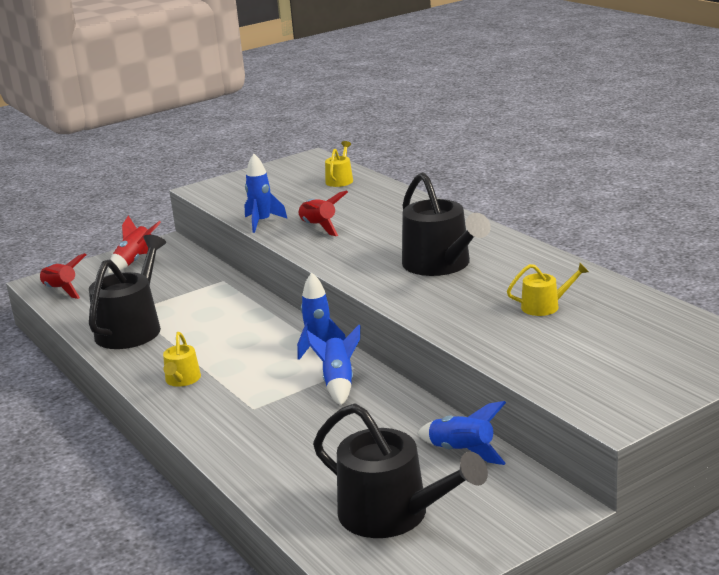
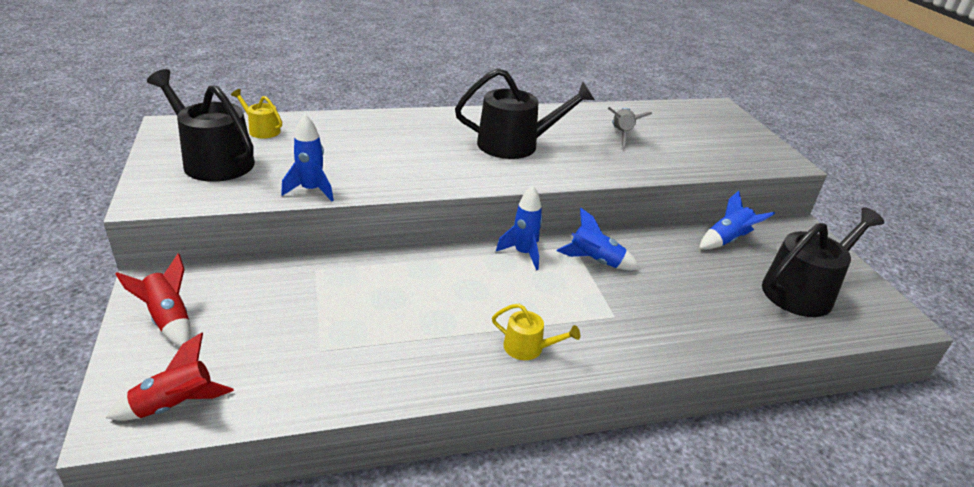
camera: 75 degrees left, 10 degrees up
(132, 328) = (369, 360): black watering can -> black watering can (213, 161)
(318, 227) = (367, 168): red rocket -> none
(545, 306) = (621, 134): yellow watering can -> grey rocket

